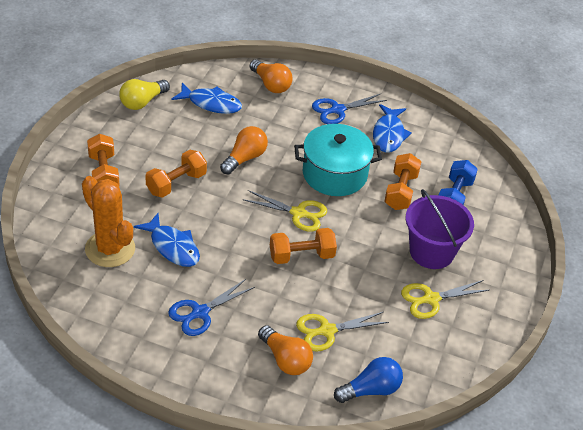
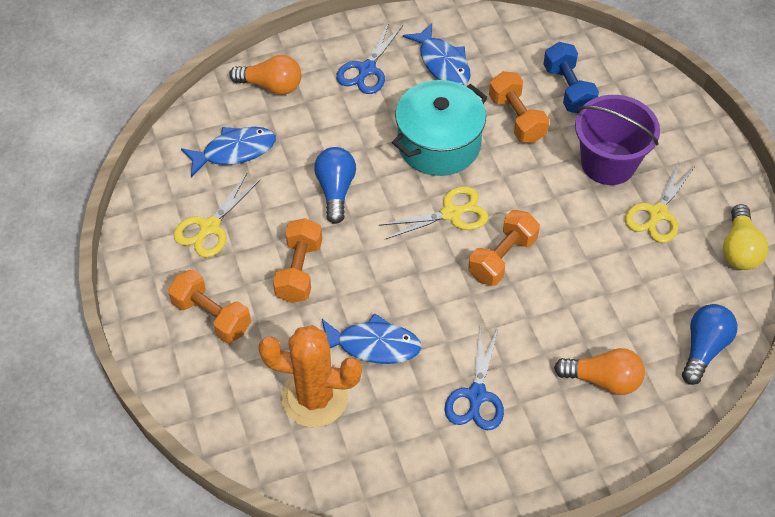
camera: 35 degrees left, 10 degrees up
(142, 102) = (160, 201): yellow light bulb -> yellow light bulb (739, 249)
(244, 158) = (335, 190): orange light bulb -> blue light bulb
(327, 331) = (607, 319): yellow scissors -> yellow scissors (210, 227)

